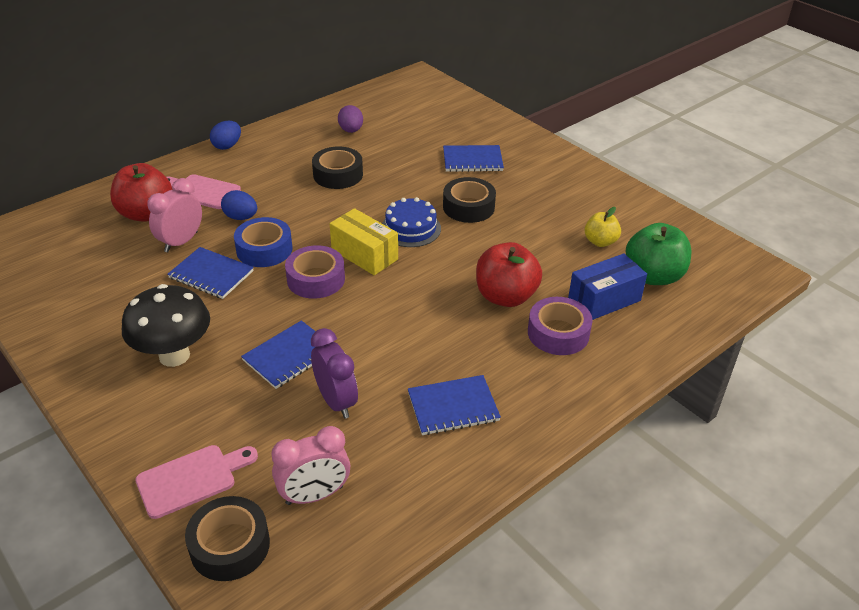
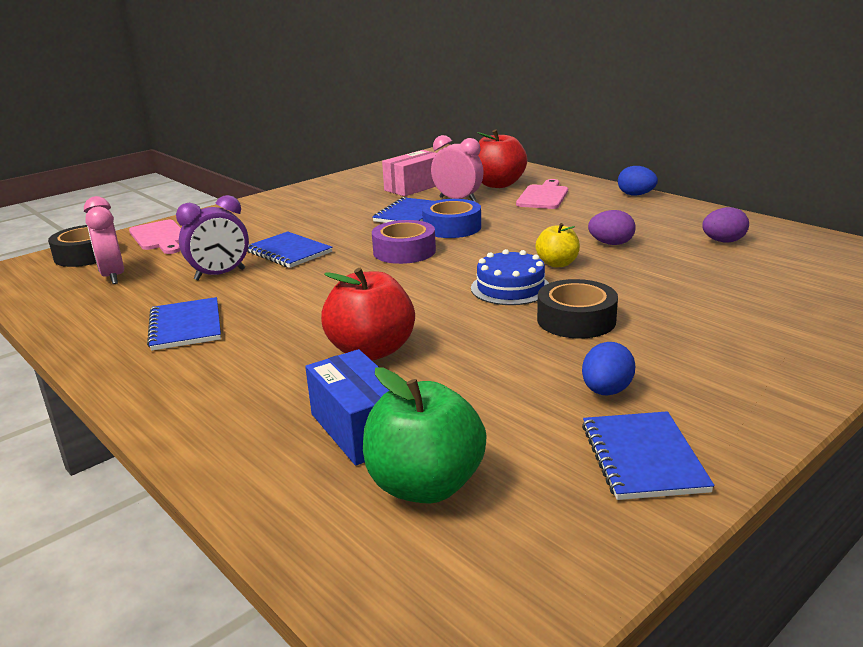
camera: 90 degrees right, 15 degrees down
(116, 269) = (414, 187): none -> pink box
(174, 355) = (301, 216): black mushroom -> none
(241, 217) = (504, 214): blue egg -> blue egg (606, 391)
(338, 175) = (611, 244): black tape -> purple egg
(364, 254) = (451, 268): yellow box -> none
(472, 160) = (709, 318): blue notebook -> blue notebook (642, 457)
(558, 333) = (290, 388): purple tape -> none
(600, 242) = (519, 430): yellow apple -> yellow apple (557, 264)

